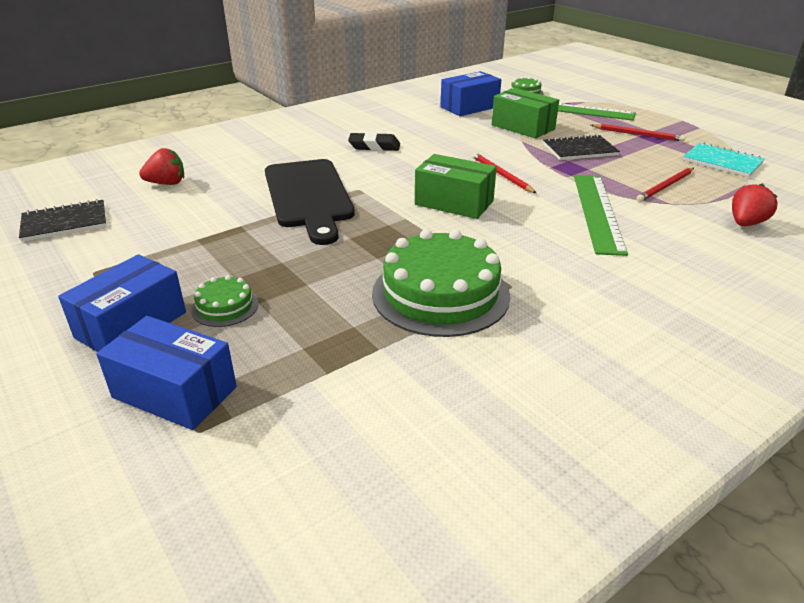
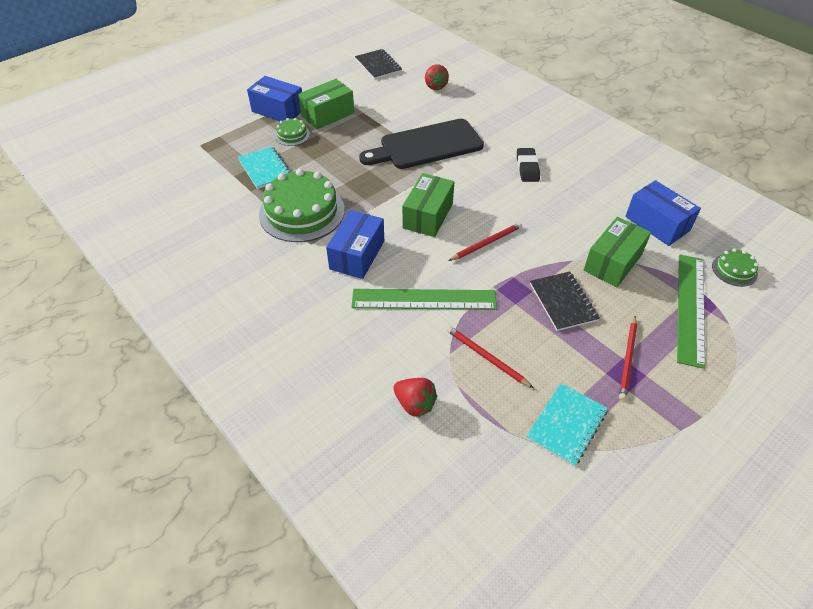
camera: 85 degrees right, 15 degrees up
(174, 392) = (226, 133): blue box -> blue box (357, 255)
(182, 270) = (327, 114): none -> green box
(317, 334) = (265, 169): none -> turquoise notebook

